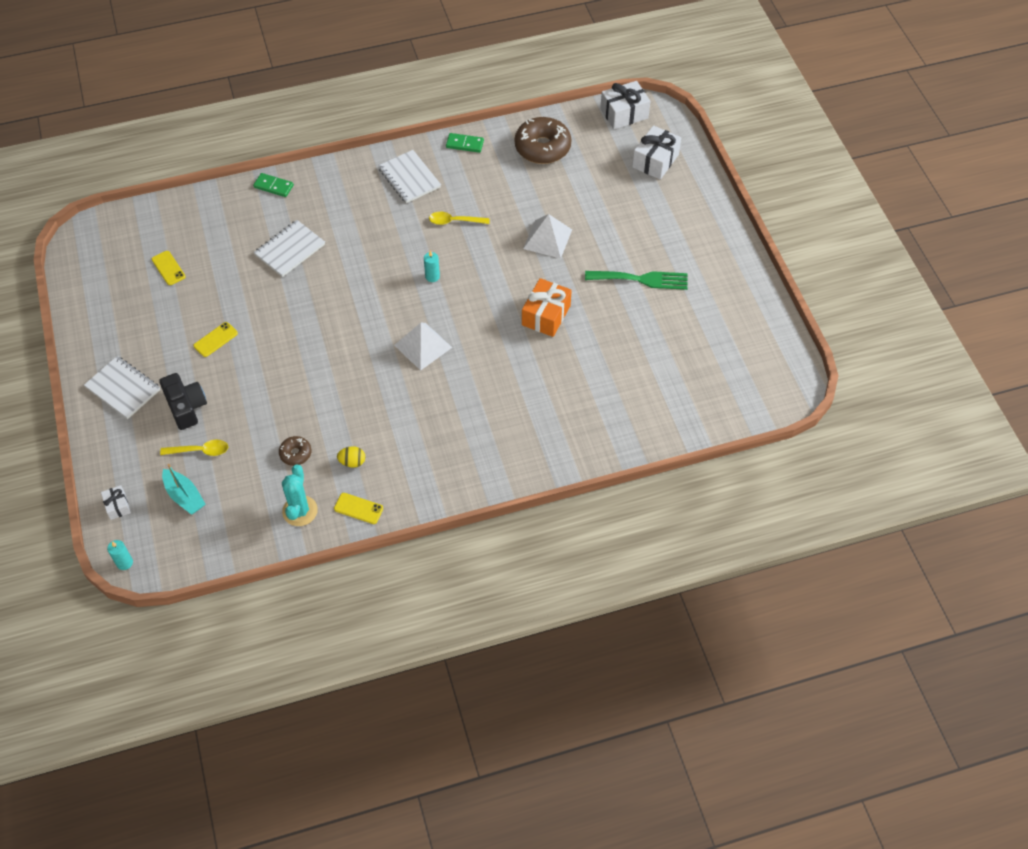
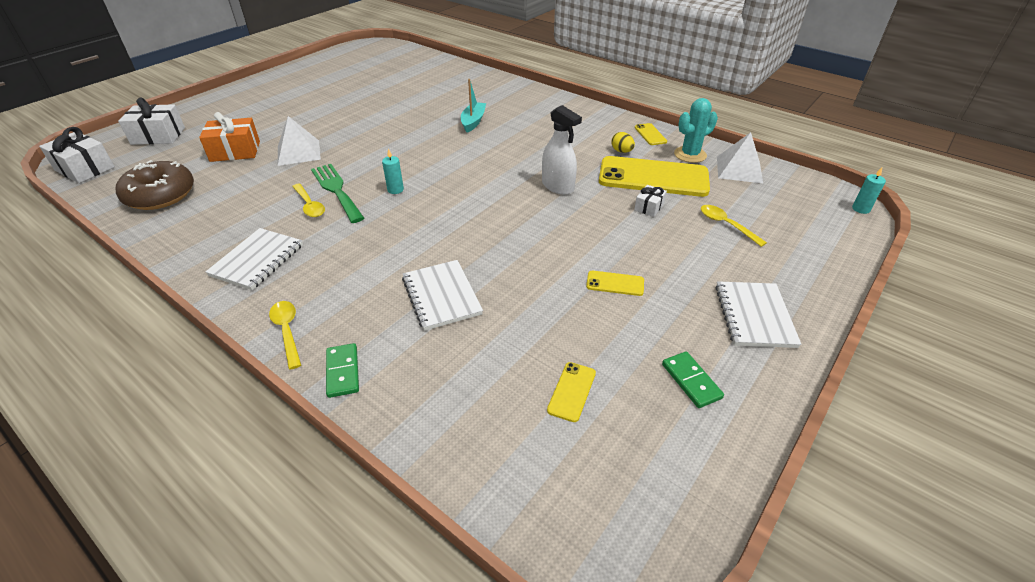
camera: 125 degrees left, 15 degrees down
(117, 506) = (839, 241): white gift -> white gift (649, 207)
(184, 496) = (770, 210): turquoise boat -> turquoise boat (473, 122)
(186, 407) = (705, 258): black camera -> none
(290, 250) = (441, 296): white notebook -> white notebook turned 60 degrees clockwise
(295, 453) = (653, 177): brown donut -> yellow phone
(327, 174) = (287, 331): none -> yellow spoon
(344, 379) = (558, 186): none -> white spray bottle
(423, 346) = (479, 164): white pyramid -> white pyramid (739, 169)
(464, 144) = (174, 245): green domino -> green domino (691, 381)
(546, 315) = (389, 127): orange gift -> orange gift (235, 151)
(641, 279) = (316, 105): green fork -> green fork (336, 190)

